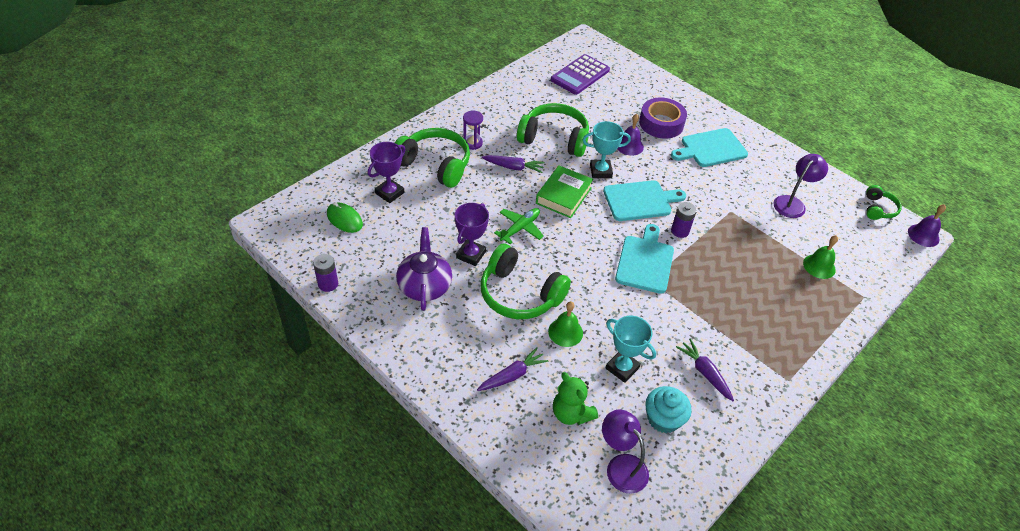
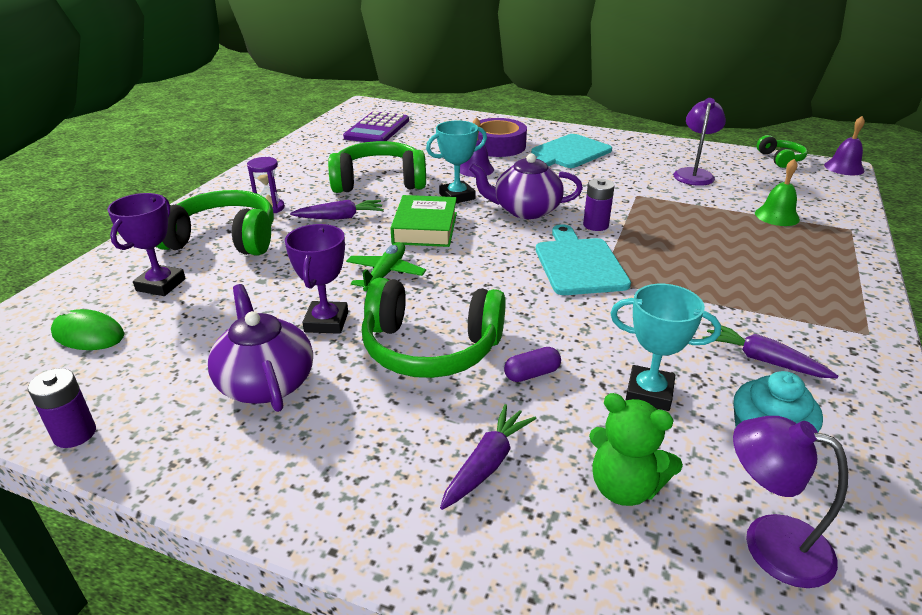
camera: 20 degrees left, 15 degrees down
(565, 332) = (531, 374): green bell -> purple capsule
(640, 201) = (525, 210): turquoise cutting board -> purple teapot

